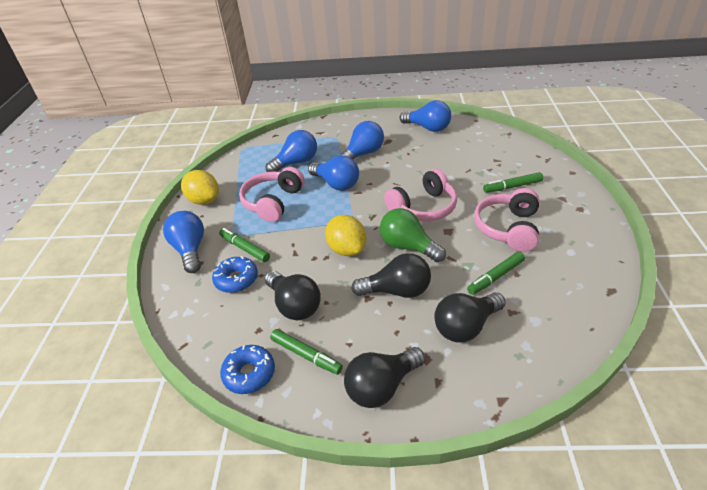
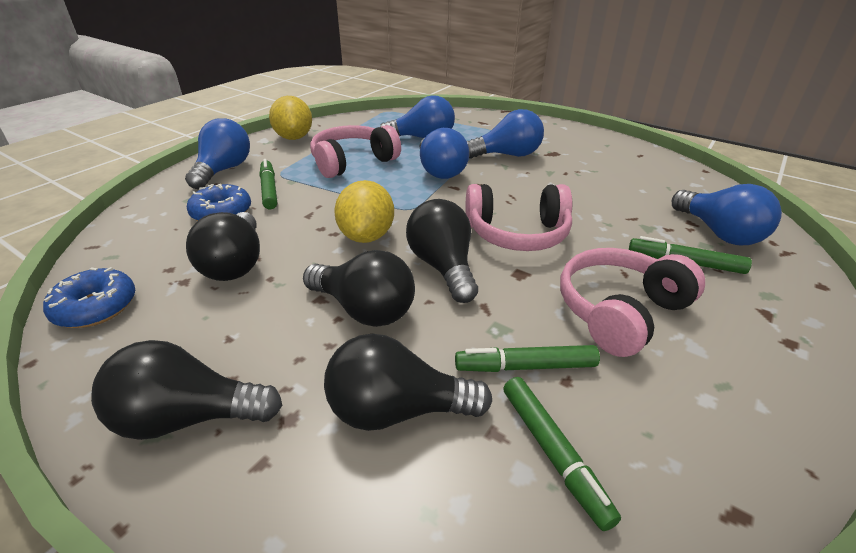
camera: 30 degrees right, 5 degrees down
(306, 355) = (170, 322): green marker -> green marker (553, 453)
(408, 247) = (443, 267): green light bulb -> black light bulb
(428, 128) = (623, 157): blue light bulb -> blue light bulb (719, 233)

